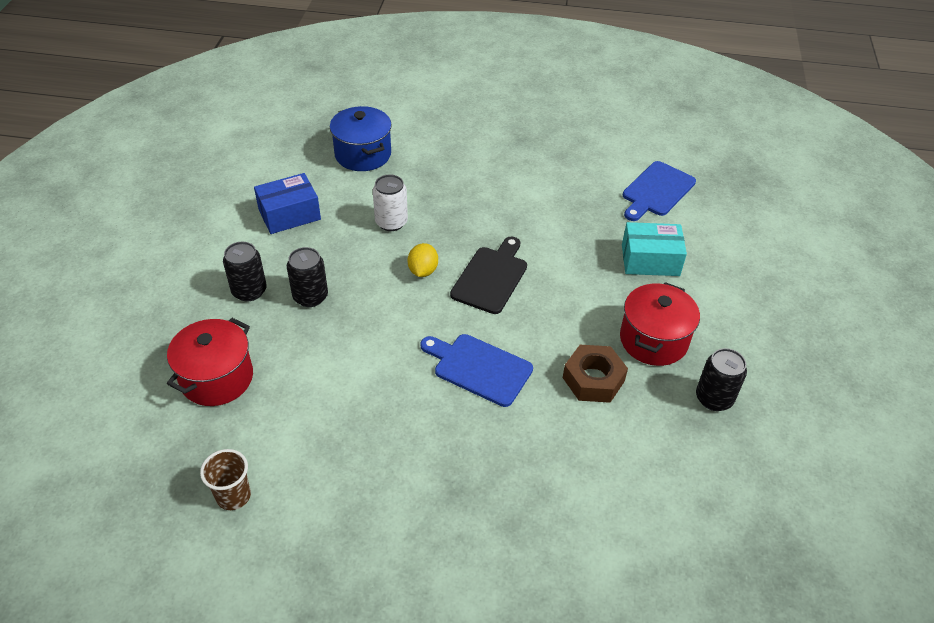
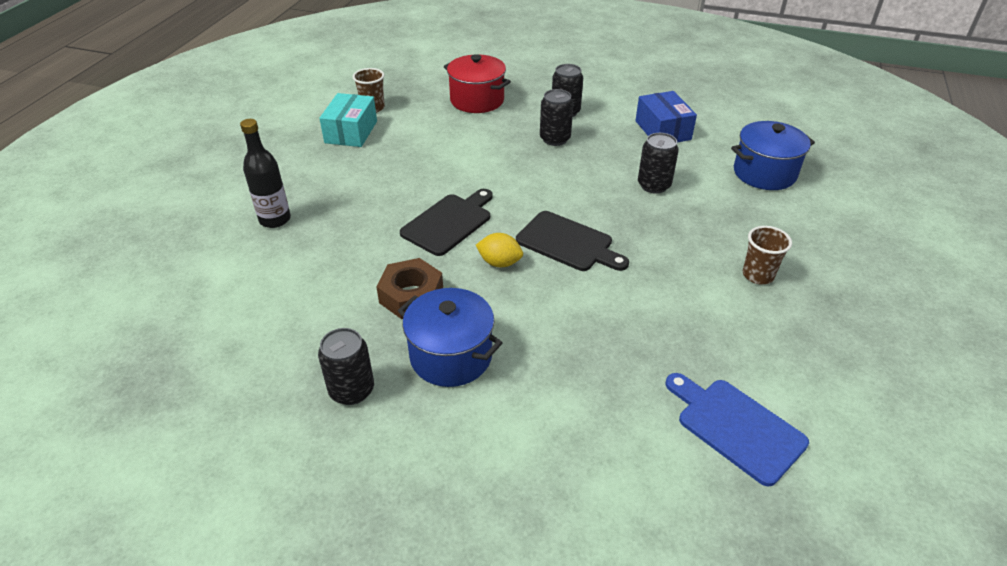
camera: 100 degrees right, 5 degrees down
(391, 222) = (654, 185): white can -> black can
(423, 271) = (581, 200): yellow lemon -> yellow lemon (499, 263)
(479, 368) = (449, 223): blue cutting board -> black cutting board
(505, 170) = (758, 275): none -> brown cup
(507, 536) = (275, 219): none -> black bottle
(650, 260) = (586, 384): turquoise box -> turquoise box (351, 132)
(653, 340) = (451, 356): red pot -> blue pot

